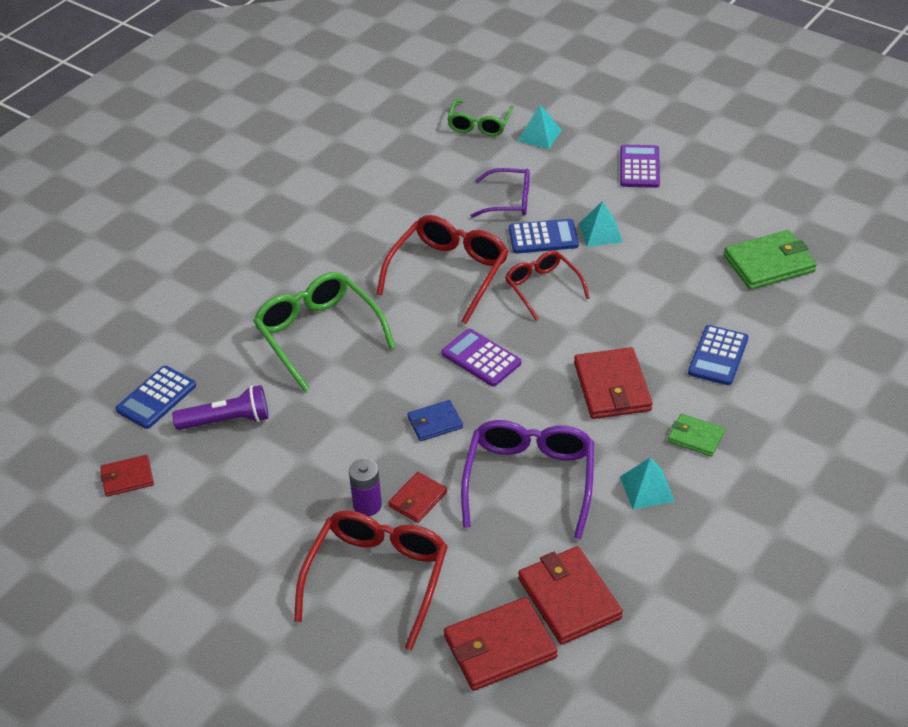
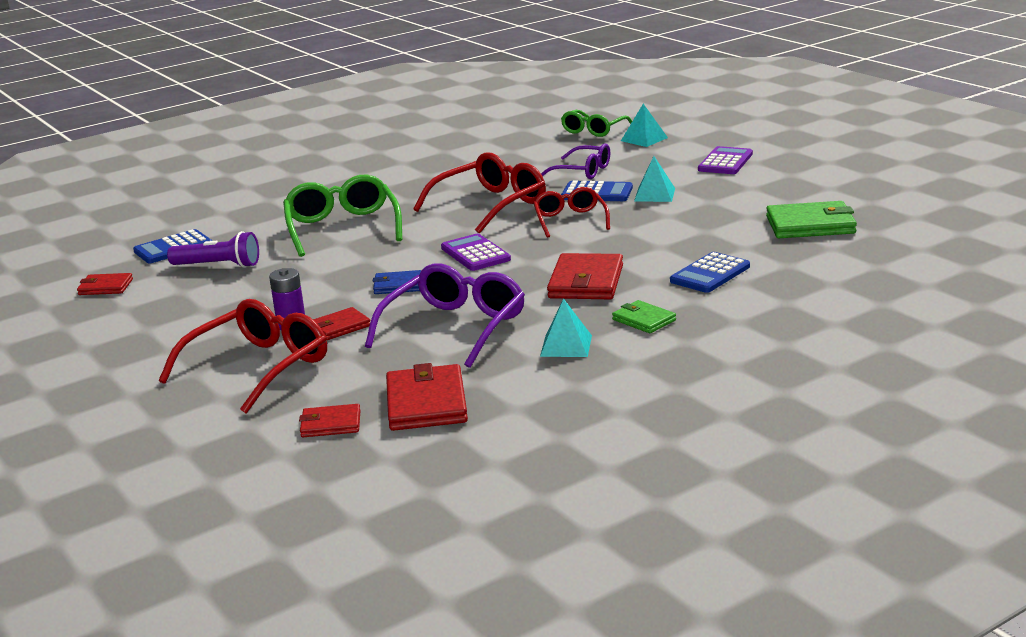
camera: 20 degrees right, 20 degrees down
(499, 647) = (330, 424): red wallet -> red wallet, size x0.57

